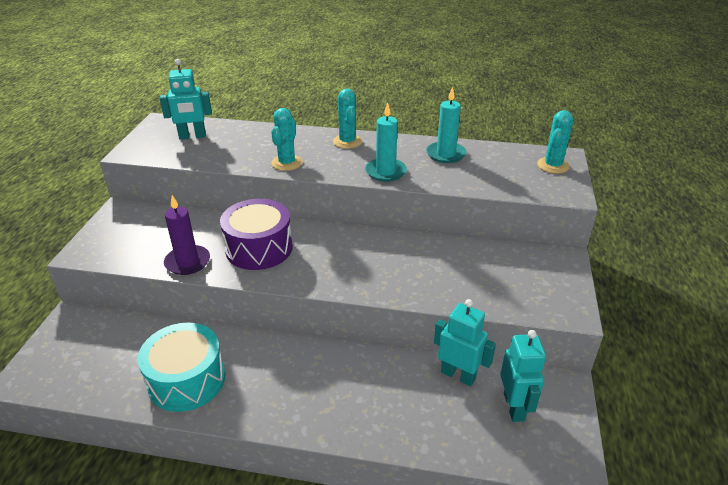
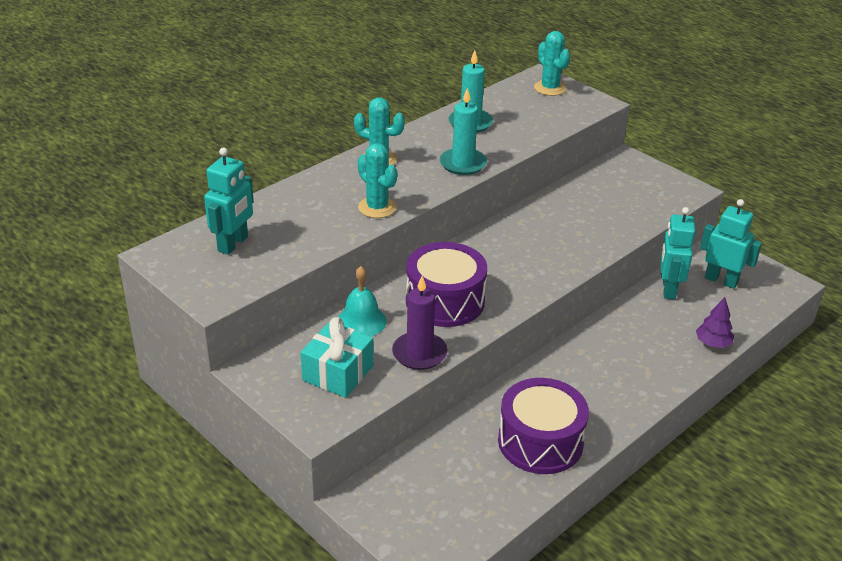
camera: 55 degrees left, 0 degrees up
(140, 239) = (338, 373): none -> turquoise gift
(186, 380) = (540, 442): turquoise drum -> purple drum
(204, 225) = (361, 321): none -> turquoise bell
(410, 439) = (712, 343): none -> purple tree
(458, 375) = (668, 289): turquoise robot -> turquoise robot turned 60 degrees counterclockwise

